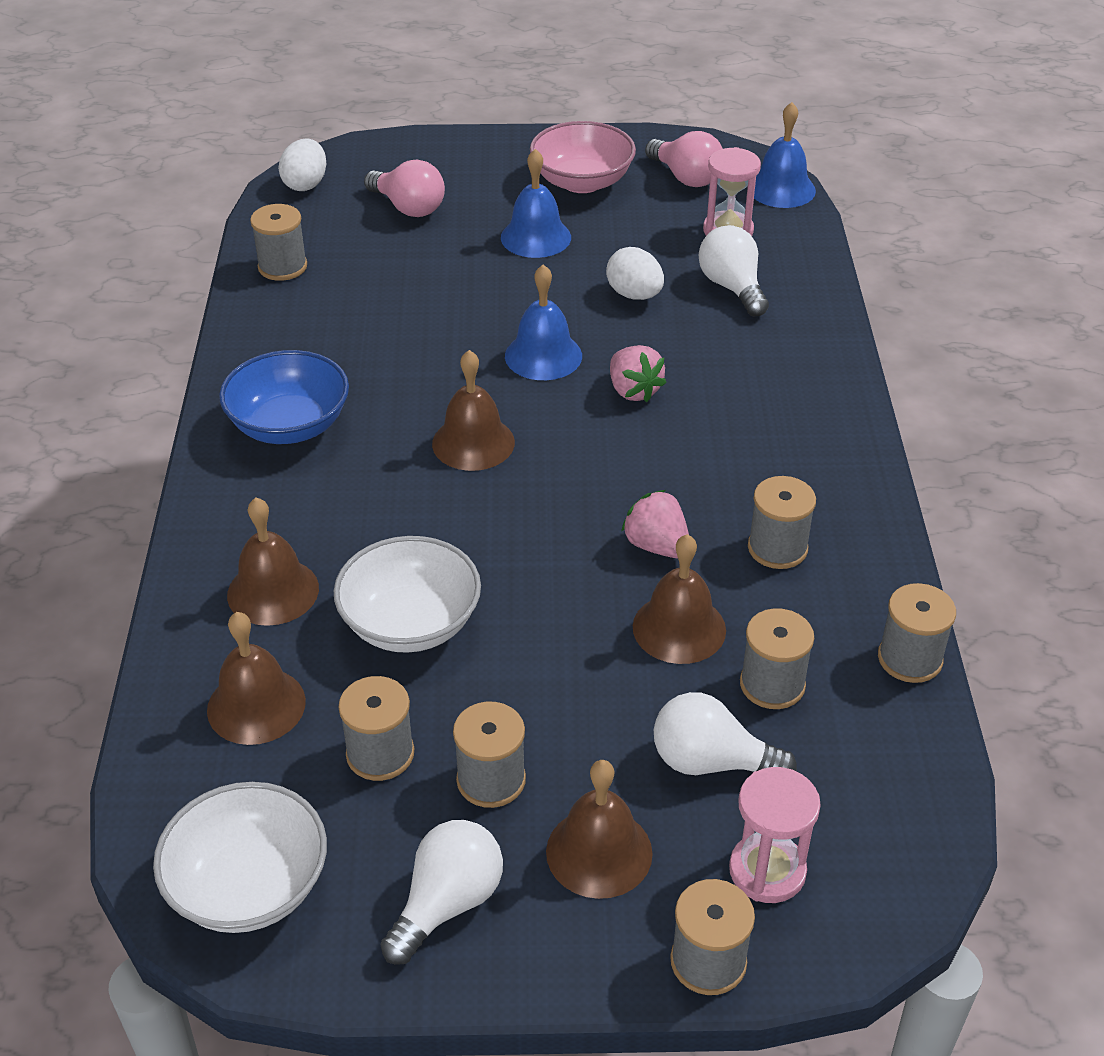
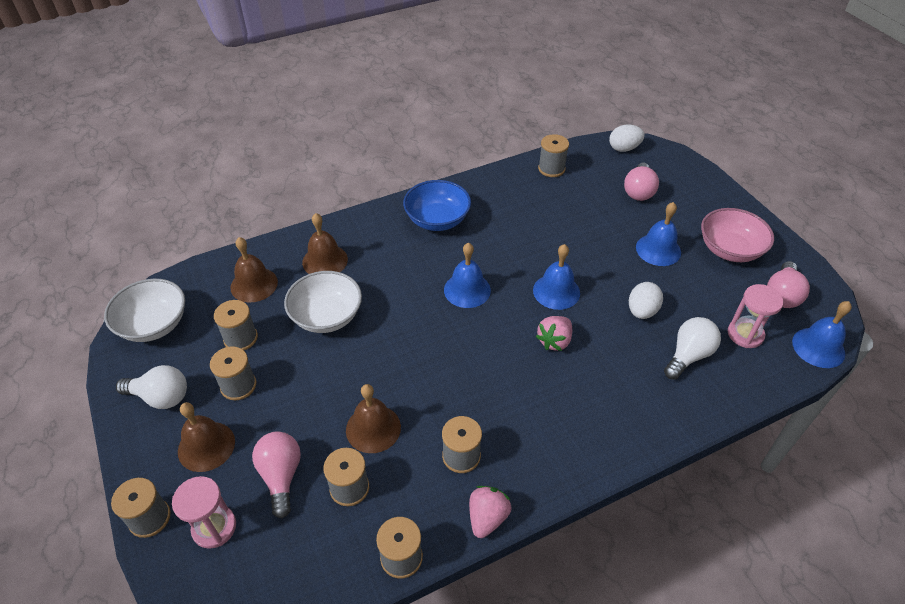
camera: 65 degrees right, 5 degrees up
(473, 443) = (467, 290): brown bell -> blue bell
(657, 546) = (432, 396): pink strawberry -> pink strawberry (487, 517)
(711, 762) = (281, 476): white light bulb -> pink light bulb

